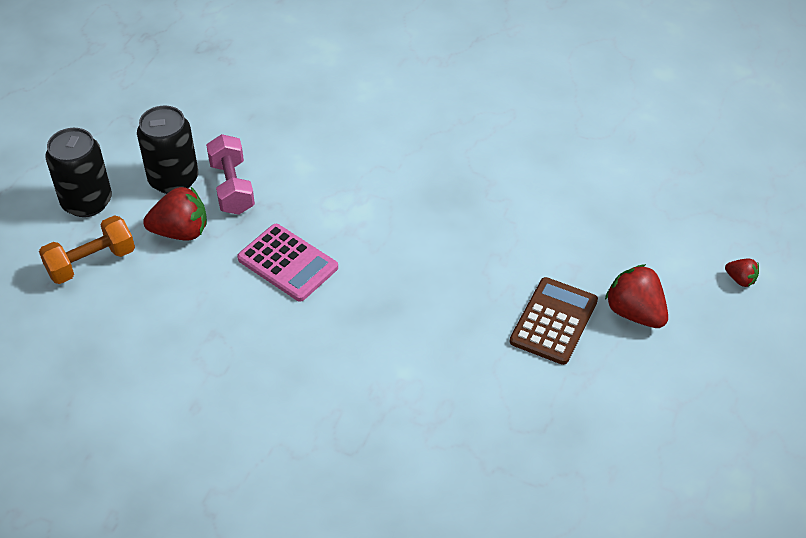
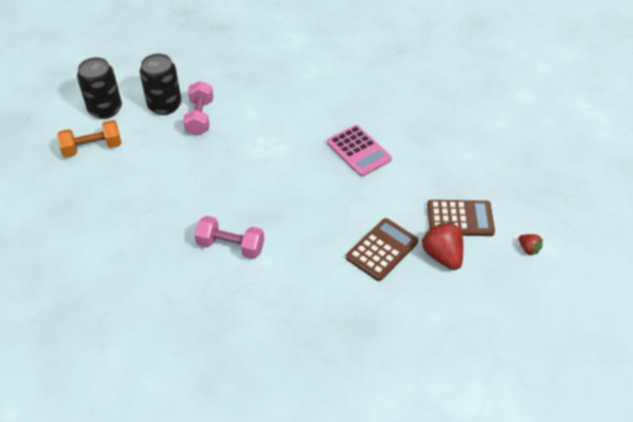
camera: 15 degrees right, 0 degrees up
(181, 232) = (156, 140): red strawberry -> none
(287, 263) = (216, 174): pink calculator -> pink calculator (358, 151)
(347, 361) = (231, 246): none -> pink dumbbell
(640, 258) = (460, 219): none -> brown calculator

